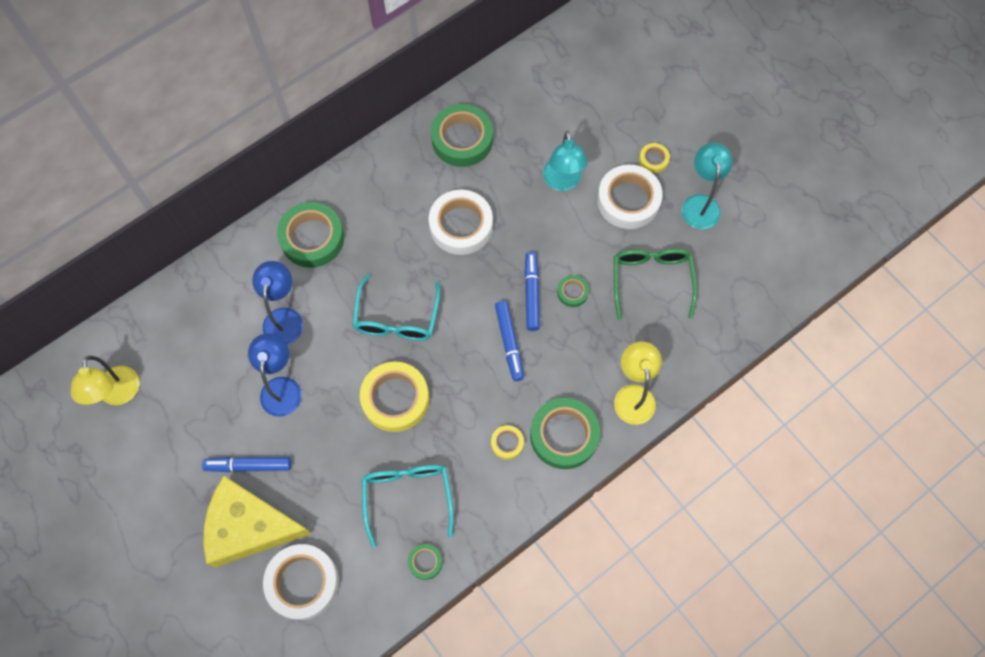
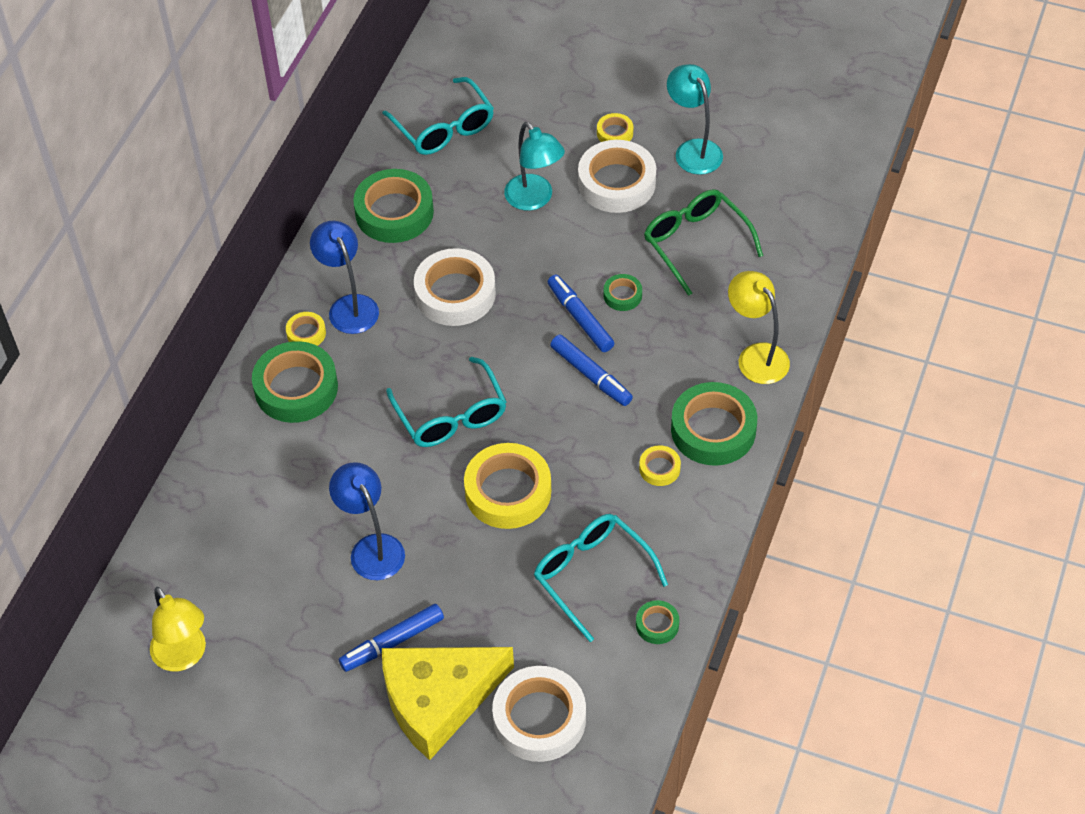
camera: 30 degrees left, 15 degrees down
(284, 318) = (323, 480): blue lamp -> blue lamp (349, 306)
(345, 200) = (306, 333): none -> yellow tape
(538, 91) = (444, 127): none -> turquoise glasses

